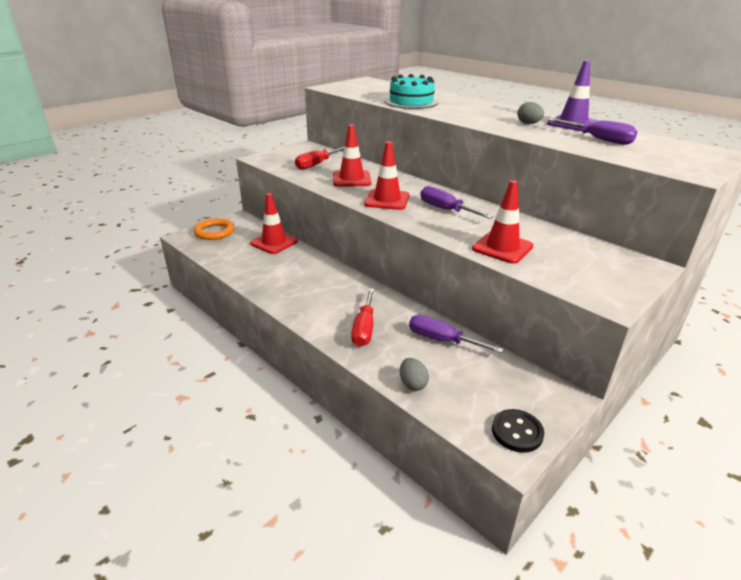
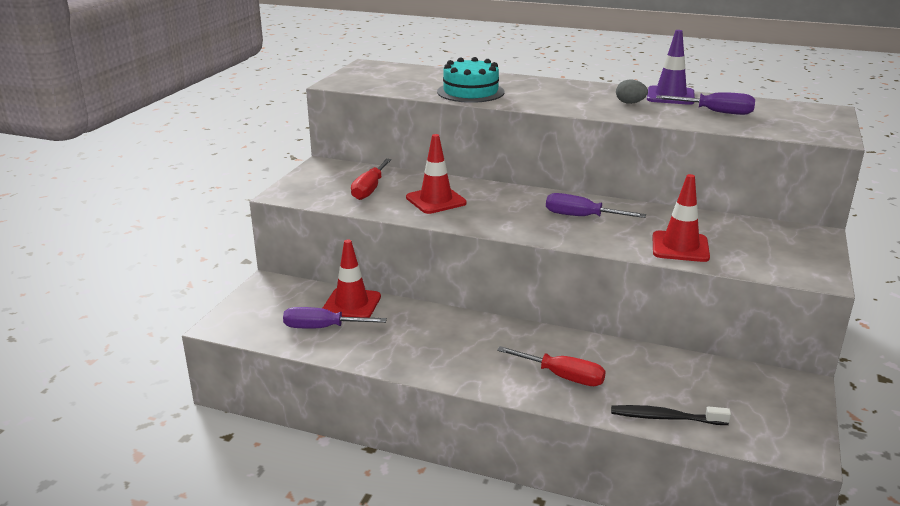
camera: 25 degrees left, 5 degrees down
(214, 232) = (255, 309): orange ring -> none
(364, 329) = (562, 377): red screwdriver -> red screwdriver turned 45 degrees counterclockwise
(387, 200) = (507, 219): red traffic cone -> none
(412, 384) = (665, 418): grey egg -> black toothbrush
(442, 340) = (650, 365): purple screwdriver -> purple screwdriver (322, 328)
(517, 432) = (793, 430): black button -> none

